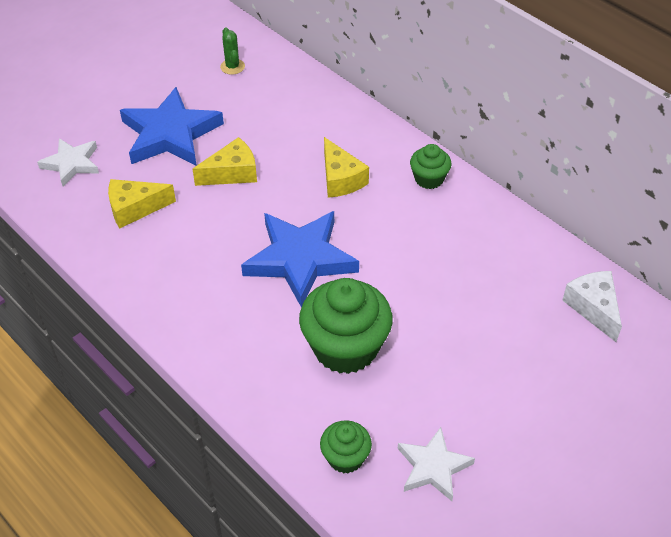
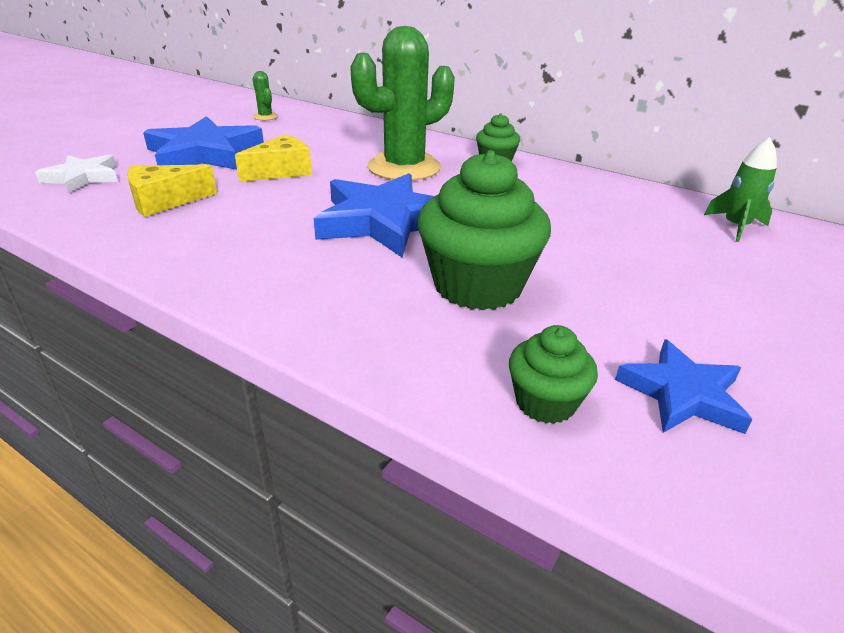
camera: 15 degrees left, 15 degrees down
(341, 179) = (404, 167): yellow cheese -> green cactus
(433, 467) = (682, 394): white star -> blue star
(593, 308) = (735, 227): white cheese -> green rocket

